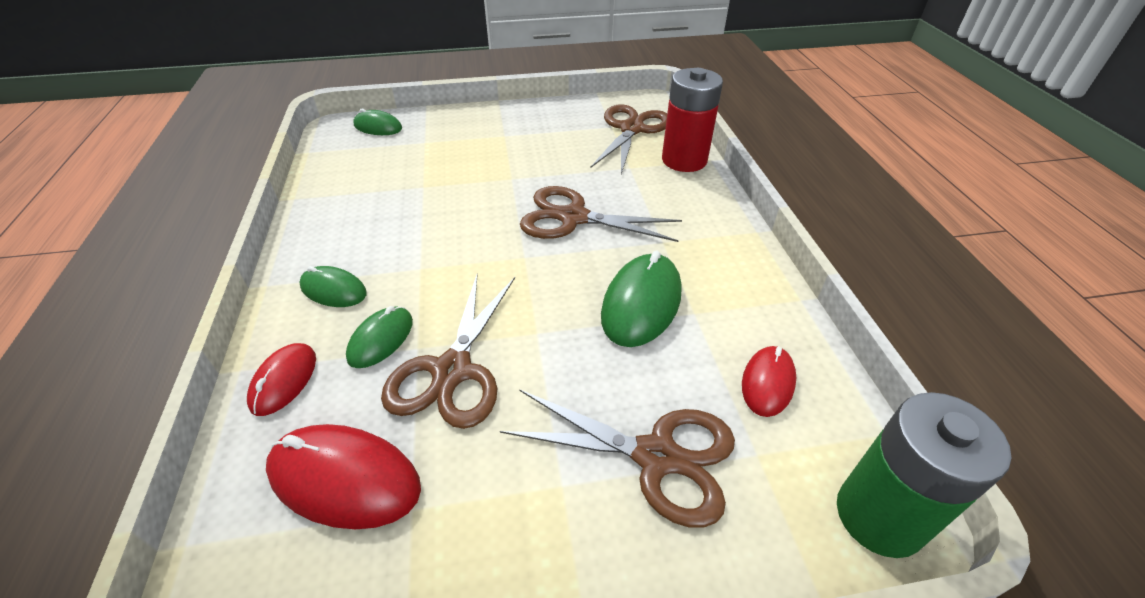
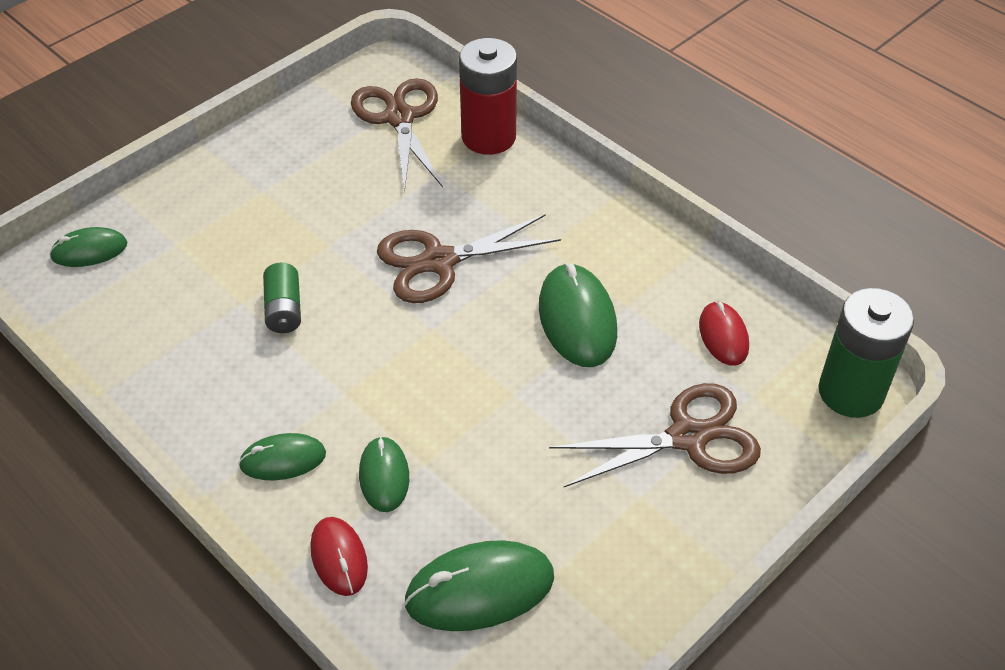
camera: 35 degrees left, 5 degrees up
(344, 479) = (480, 590): red mouse -> green mouse
(442, 201) = (284, 309): none -> green battery
(452, 371) = (476, 465): brown scissors -> none

